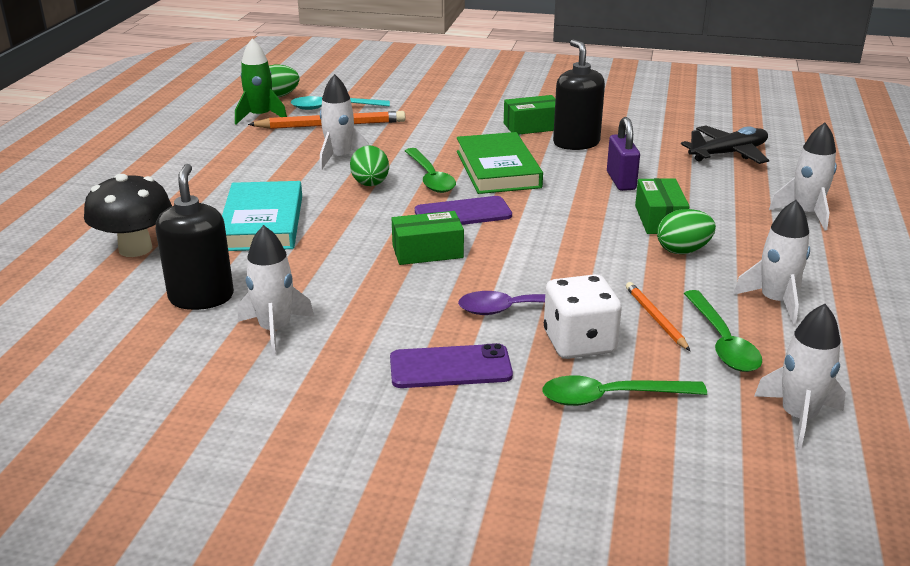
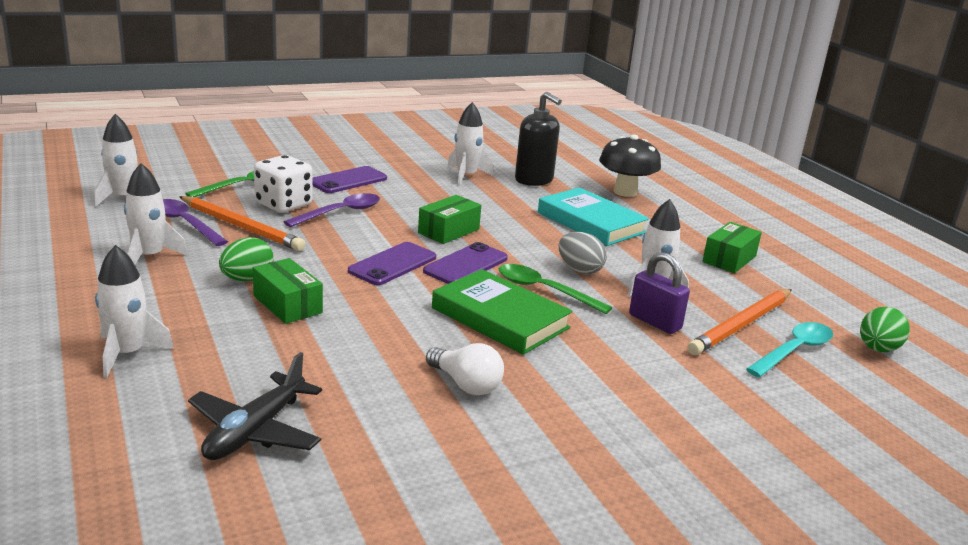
camera: 140 degrees right, 5 degrees down
(260, 116) = (820, 314): green rocket -> none
(370, 184) = (579, 270): green egg -> grey egg
(531, 231) = (392, 264): none -> purple phone
(532, 126) = (550, 397): green box -> green box (729, 259)
(576, 143) = (466, 384): black soap dispenser -> white light bulb
(621, 181) = (361, 340): purple padlock -> purple padlock (654, 322)
(656, 318) = (241, 227): orange pencil -> orange pencil, size x1.78
(722, 342) = (185, 223): green spoon -> purple spoon

